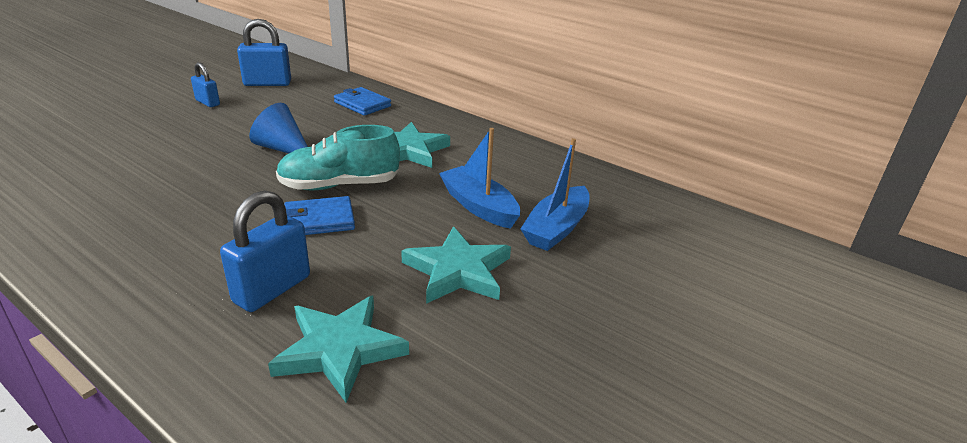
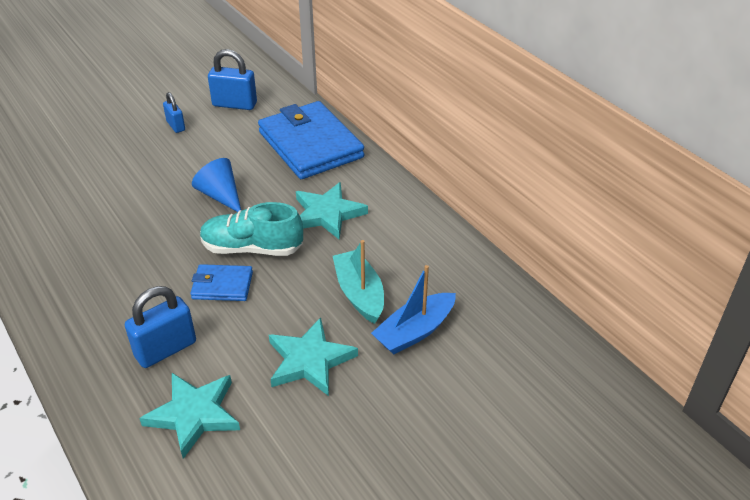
camera: 20 degrees right, 10 degrees up
(362, 104) = (310, 145): blue wallet -> blue wallet, size x2.08
(479, 206) = (359, 294): blue boat -> turquoise boat

